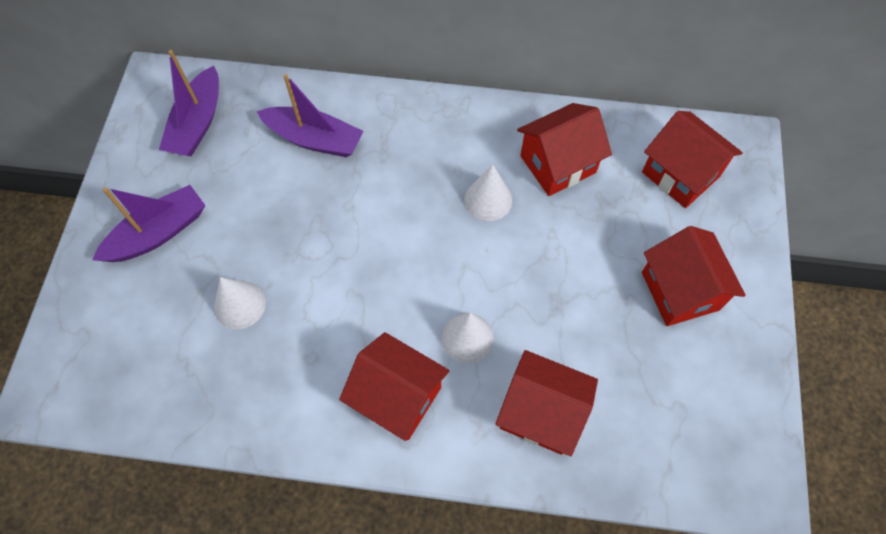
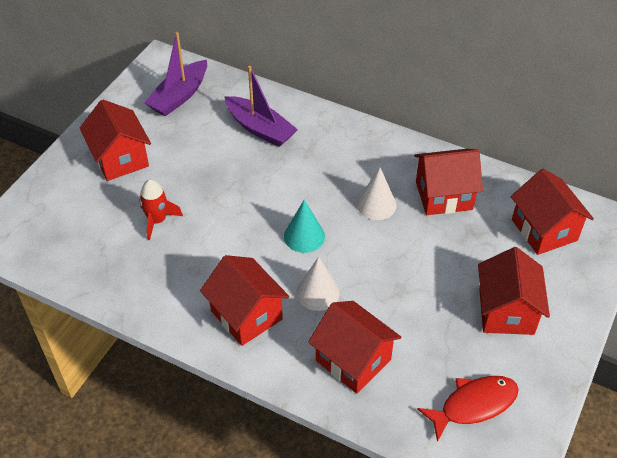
camera: 20 degrees right, 15 degrees down
(158, 233) = (120, 158): purple boat -> red house
(240, 305) = (157, 221): white cone -> red rocket
(423, 268) = (304, 236): none -> turquoise cone
(691, 421) = (474, 405): none -> red fish

